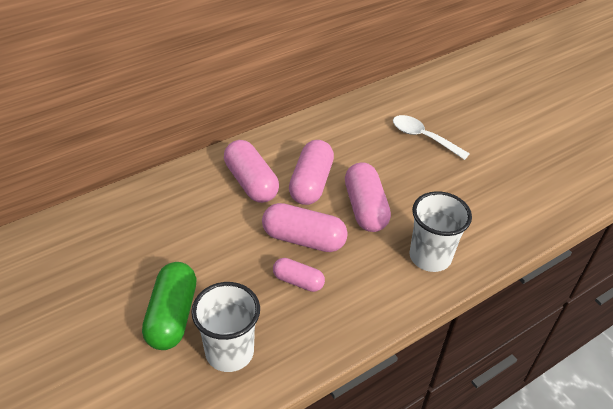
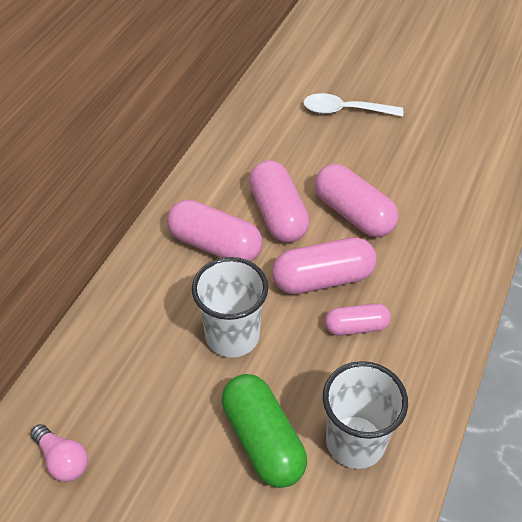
camera: 30 degrees left, 5 degrees up
(49, 259) = (63, 460): none -> pink light bulb
(430, 257) = (453, 232): white cup -> white cup (232, 336)

